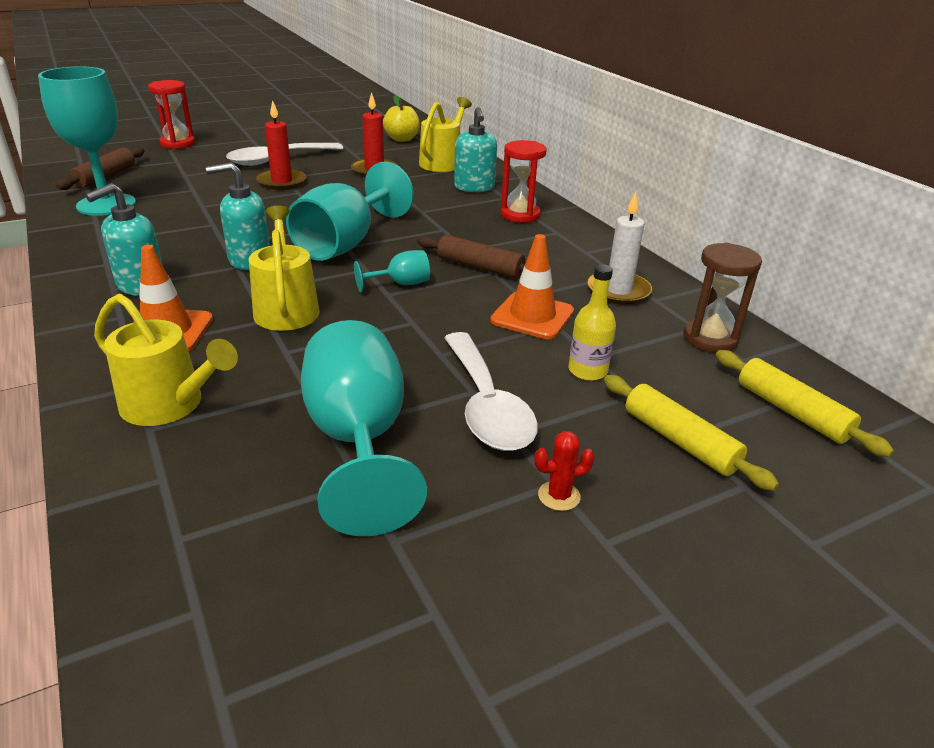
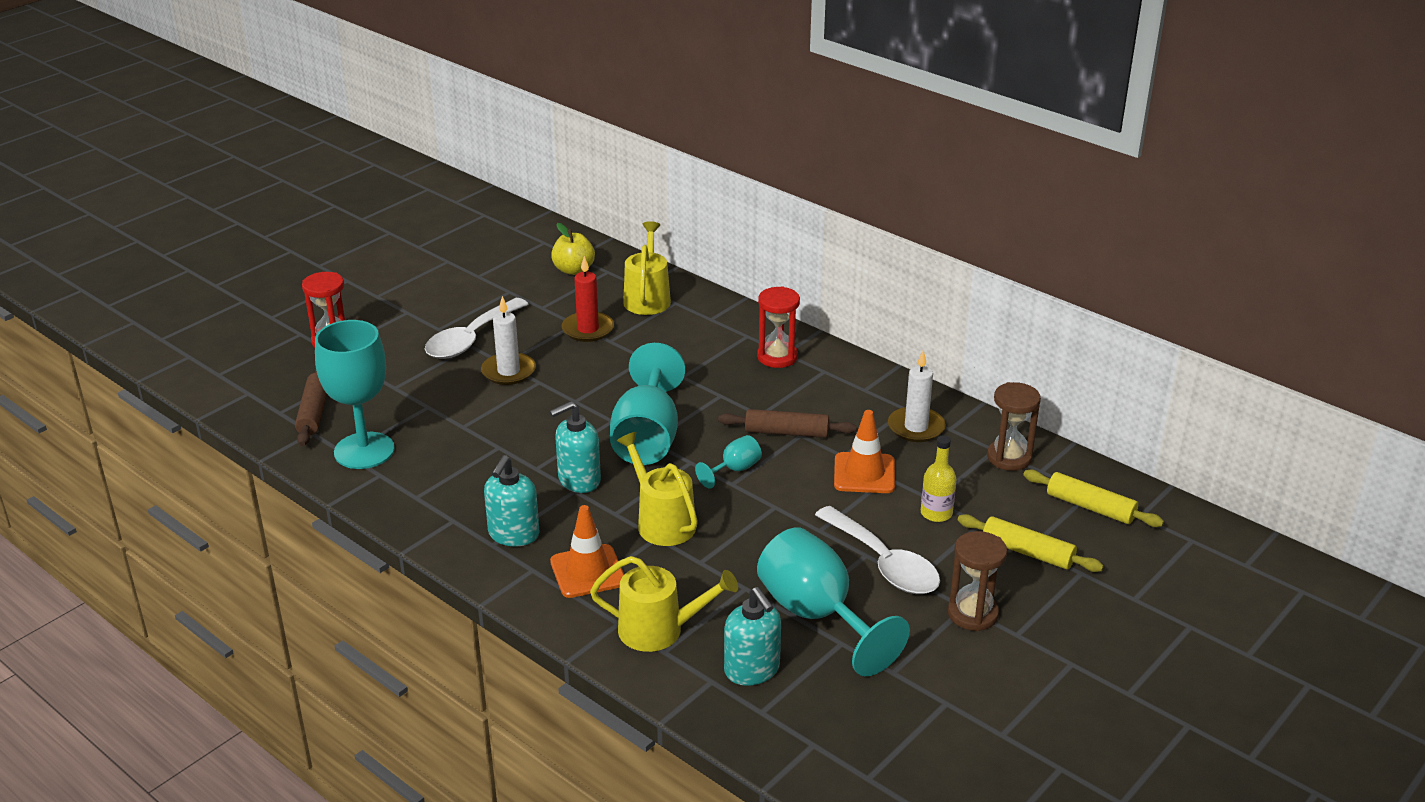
camera: 20 degrees left, 0 degrees up
(282, 182) = (508, 371): red candle -> white candle
(474, 187) = (707, 329): turquoise soap dispenser -> turquoise soap dispenser (752, 670)
(559, 496) = (972, 614): red cactus -> brown hourglass

